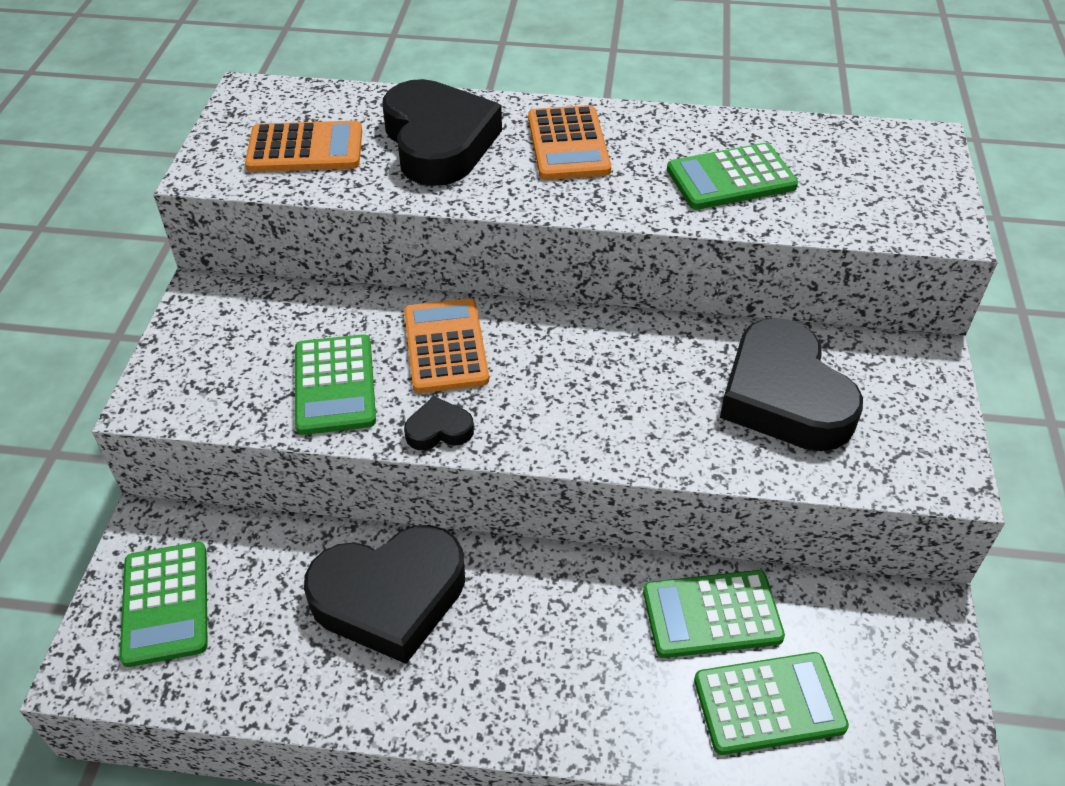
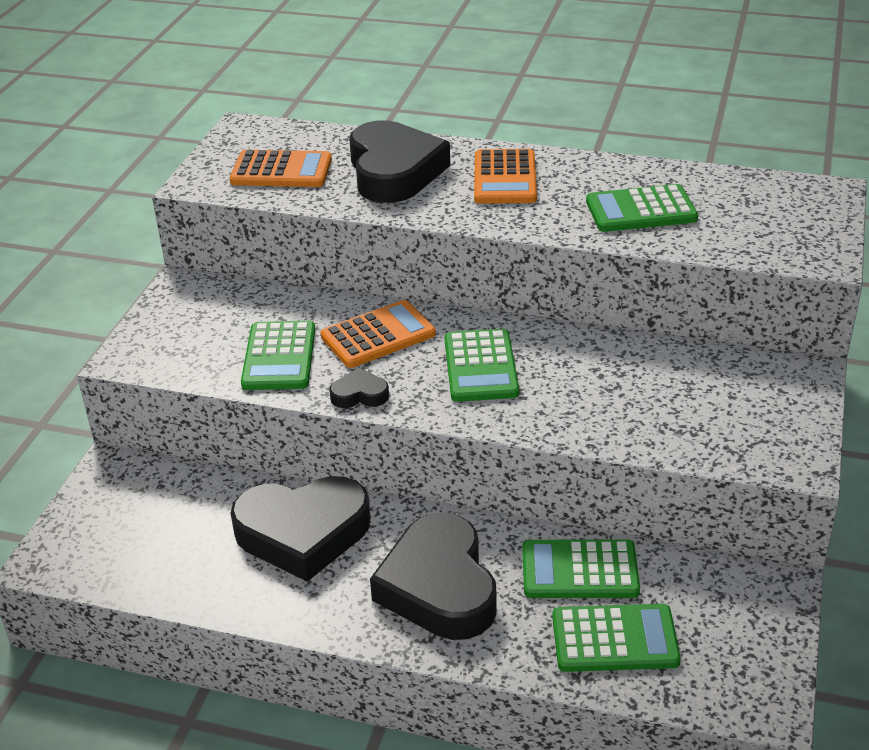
camera: 10 degrees right, 10 degrees down
(165, 604) = (116, 521): green calculator -> green calculator (480, 366)
(446, 346) = (378, 335): orange calculator -> orange calculator turned 60 degrees clockwise
(784, 396) = (665, 392): black heart -> black heart (439, 586)

